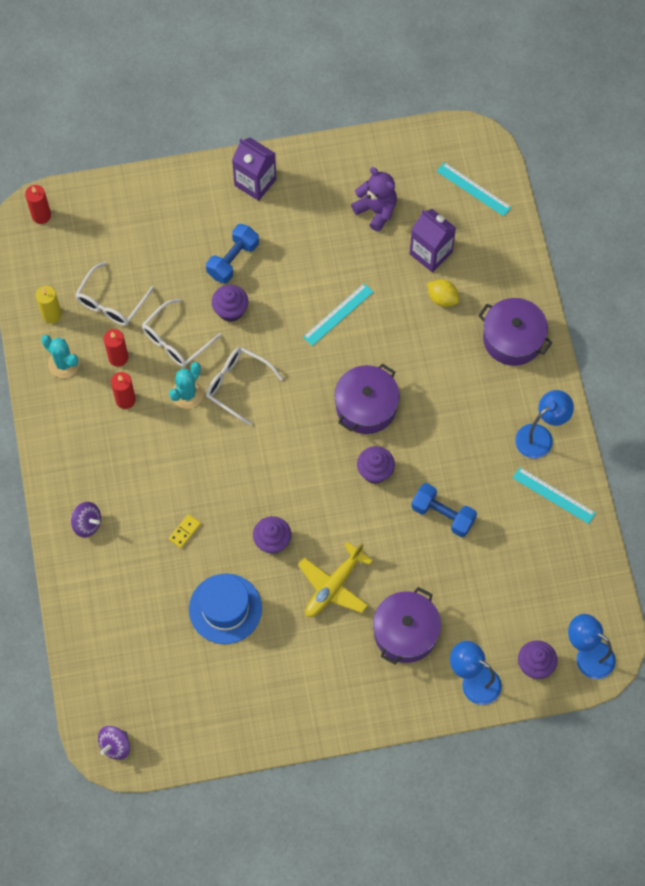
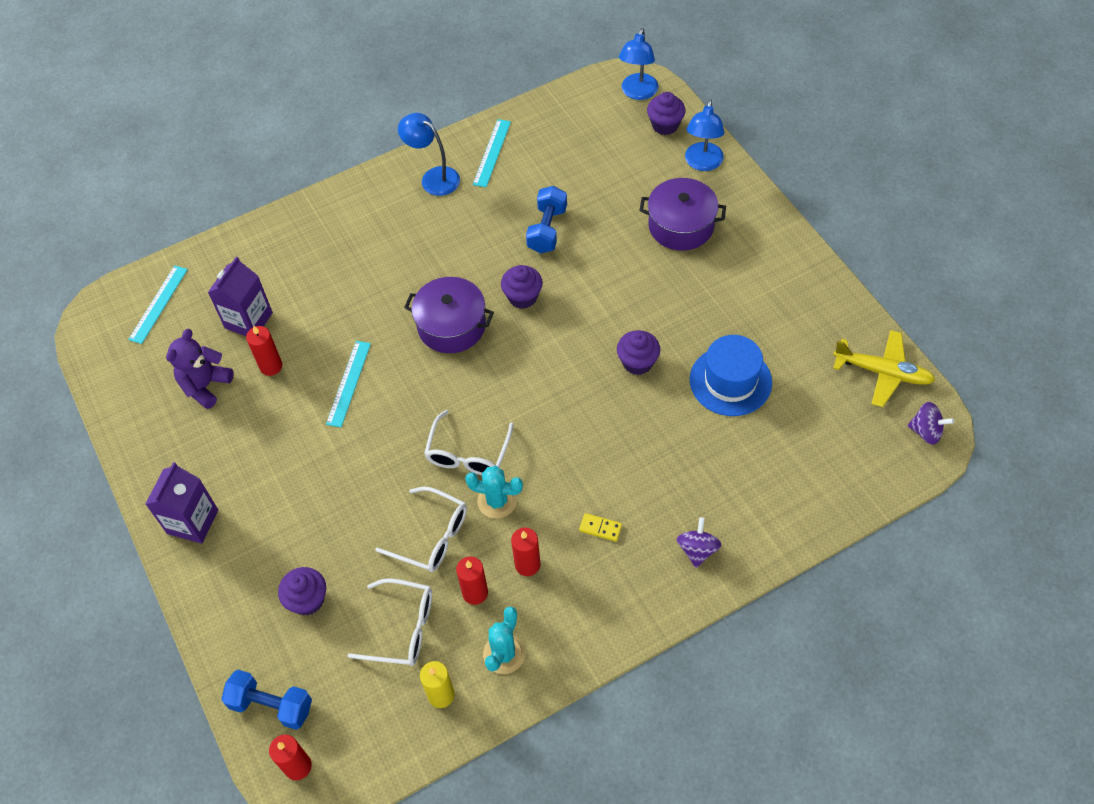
camera: 105 degrees left, 10 degrees down
(184, 531) = (663, 447): yellow domino -> yellow domino (600, 528)
(230, 310) = (374, 491): purple cupcake -> purple cupcake (307, 600)
(233, 260) = (306, 511): blue dumbbell -> blue dumbbell (271, 705)
(334, 586) = (661, 295): yellow plane -> yellow plane (882, 372)
(338, 314) = (349, 383): turquoise ruler -> turquoise ruler turned 75 degrees clockwise
(377, 261) = (271, 366): none -> red candle
(442, 298) = (302, 295): yellow lemon -> none
(513, 339) = (332, 225): purple pot -> none

